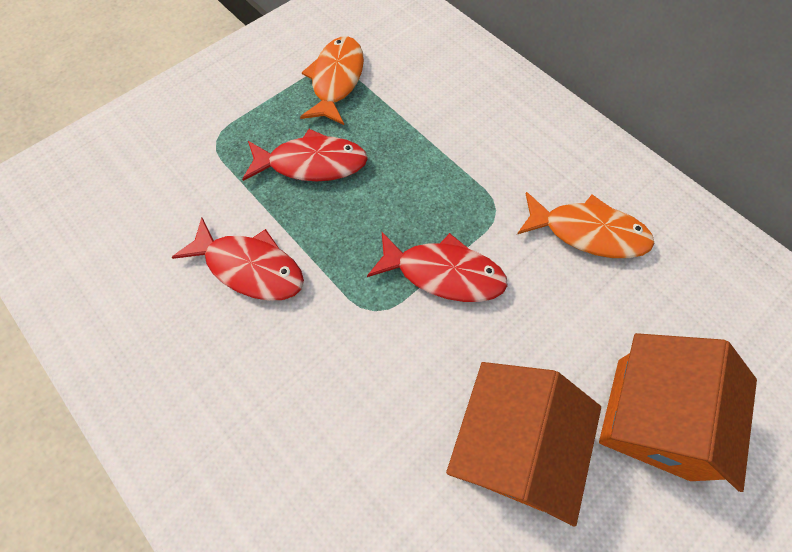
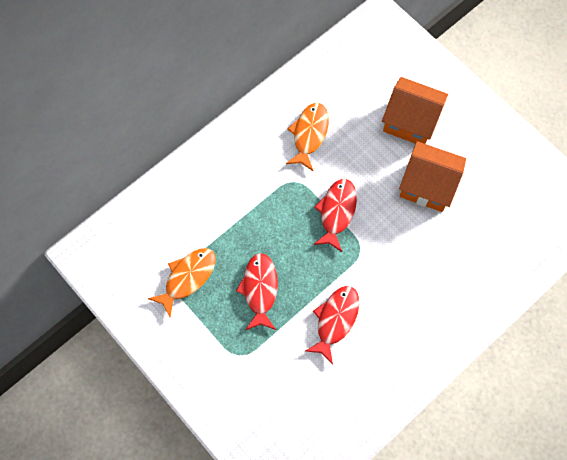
camera: 90 degrees left, 5 degrees up
(336, 80) = (187, 278): orange fish -> orange fish turned 120 degrees clockwise

